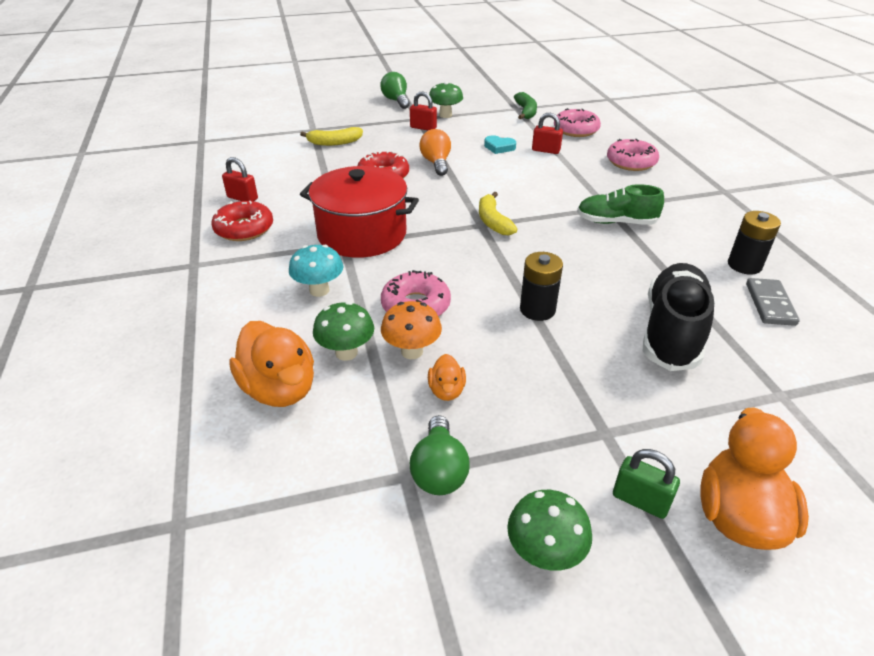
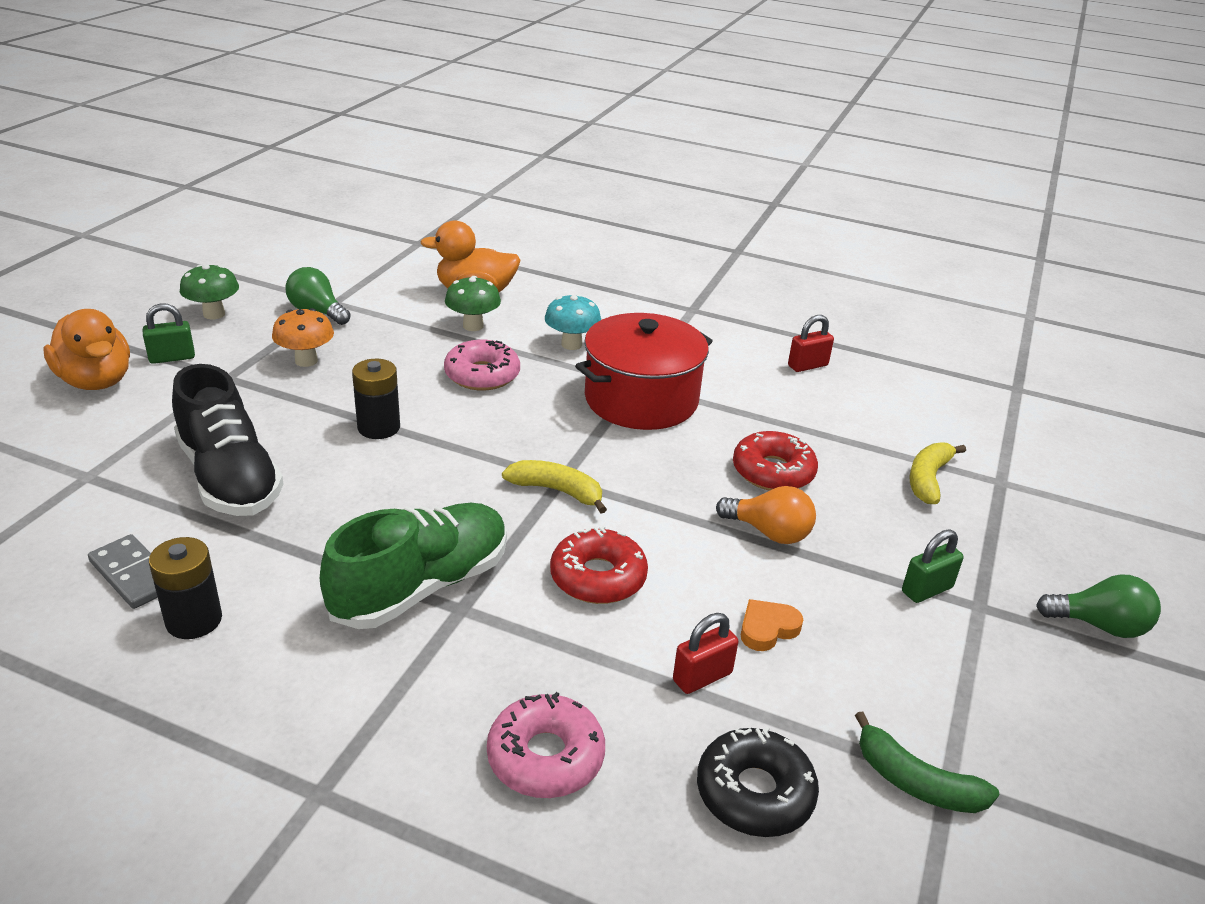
camera: 125 degrees right, 5 degrees down
(244, 229) = (733, 347): red donut -> red donut (598, 577)
(412, 351) = (431, 349): orange mushroom -> orange mushroom (306, 361)
(423, 128) = (926, 590): red padlock -> green padlock
(445, 115) = (974, 648): green mushroom -> none
(446, 390) = (370, 343): orange duck -> none
(499, 147) = (767, 628): turquoise heart -> orange heart
(576, 130) = (754, 793): pink donut -> black donut
(616, 222) = (421, 586): green shoe -> green shoe, size x1.50

